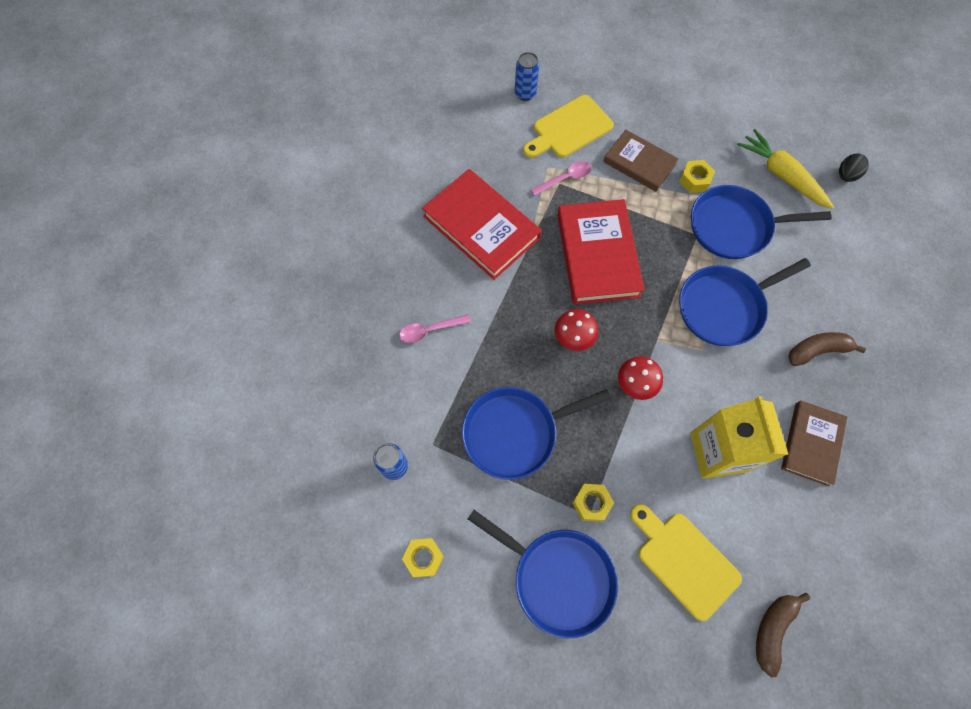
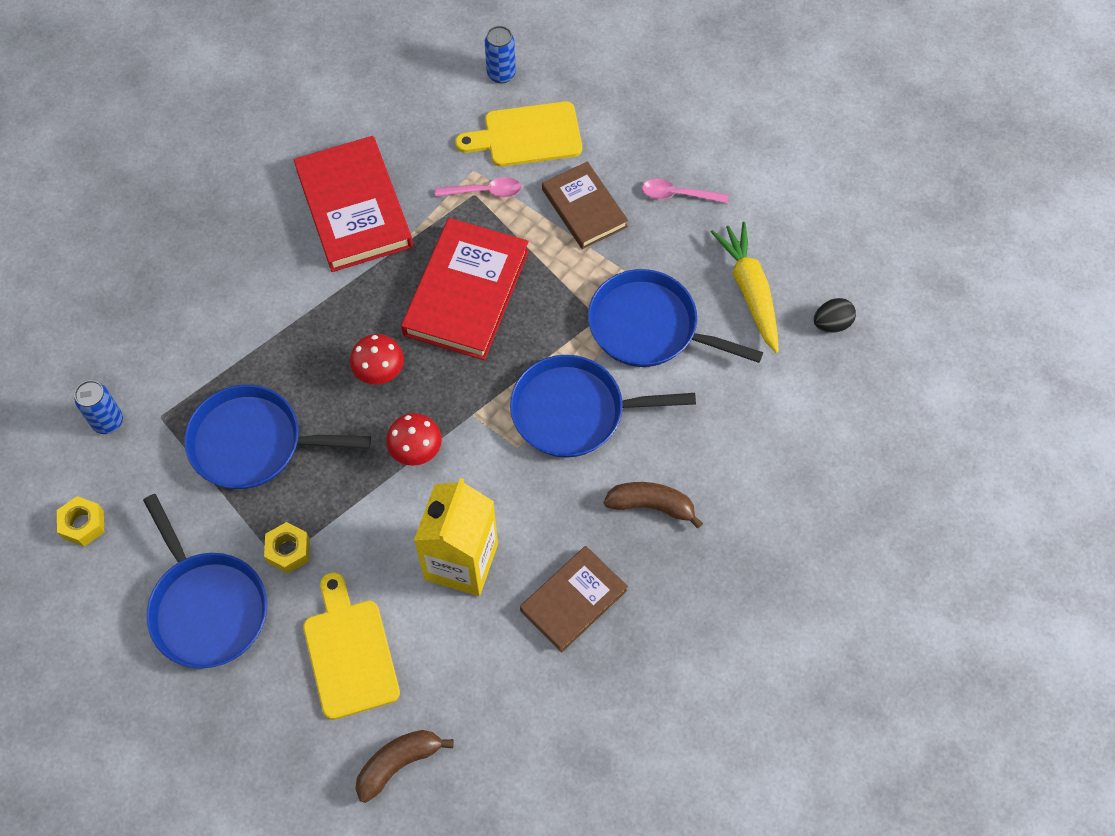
camera: 25 degrees right, 5 degrees down
(430, 330) = (229, 297): pink spoon -> pink spoon (678, 195)
(694, 180) = (638, 254): yellow nut -> none

